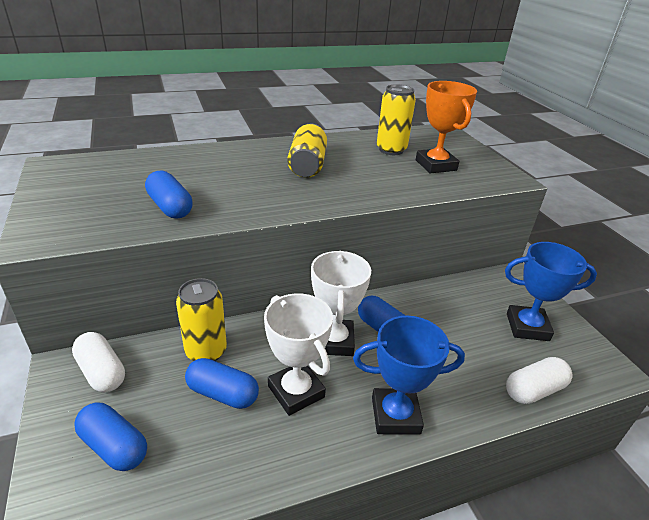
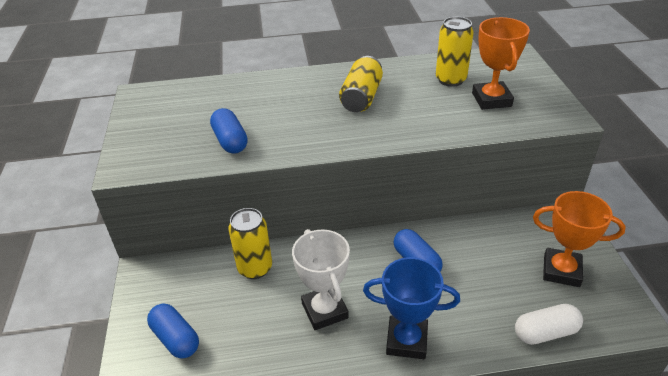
camera: 15 degrees right, 5 degrees up
(102, 372) = (170, 278): white capsule -> none
(222, 394) = (263, 306): blue capsule -> none
(334, 341) = (367, 269): white trophy -> none
(527, 327) = (561, 271): blue trophy -> orange trophy

